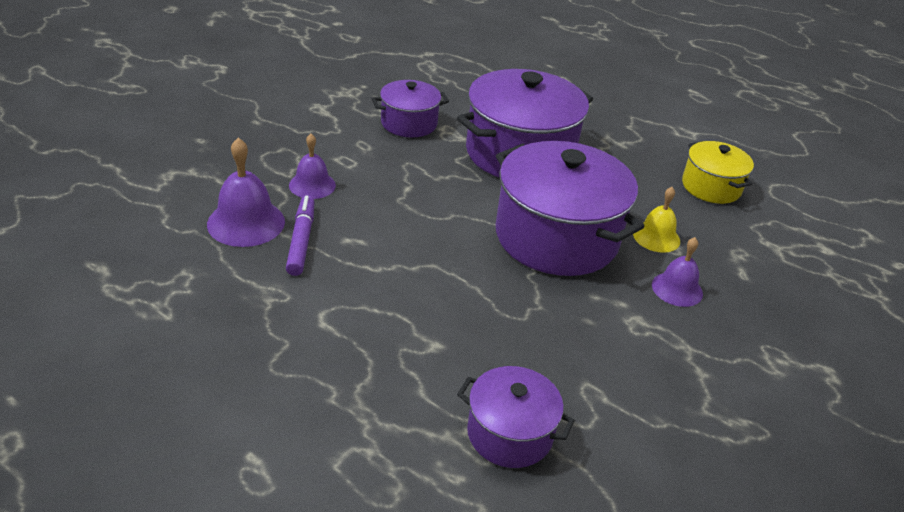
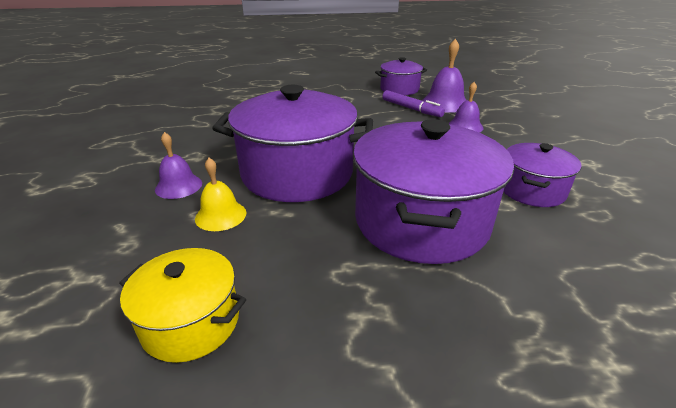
camera: 140 degrees right, 5 degrees down
(509, 433) = (227, 103): purple pot -> purple pot (399, 89)

